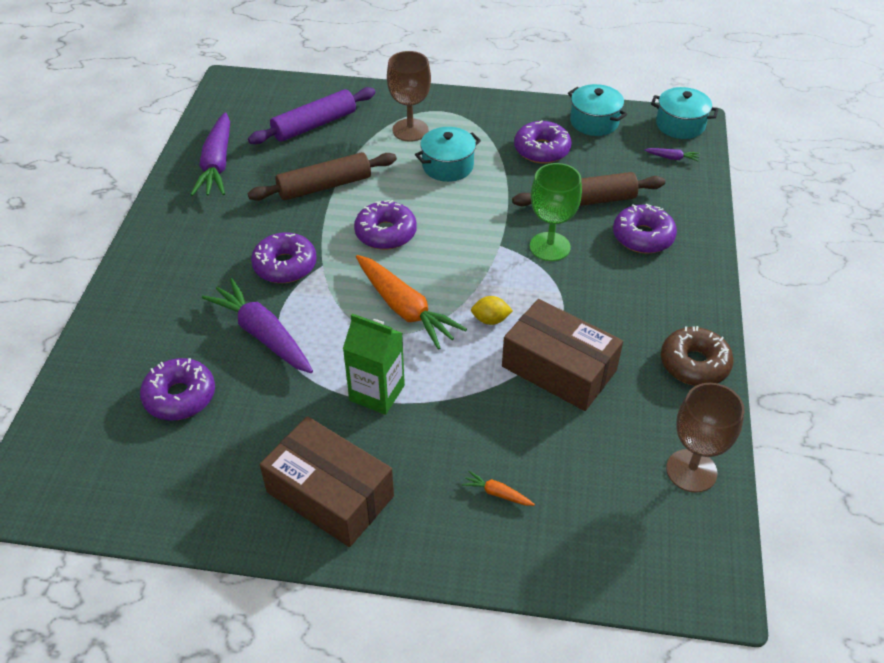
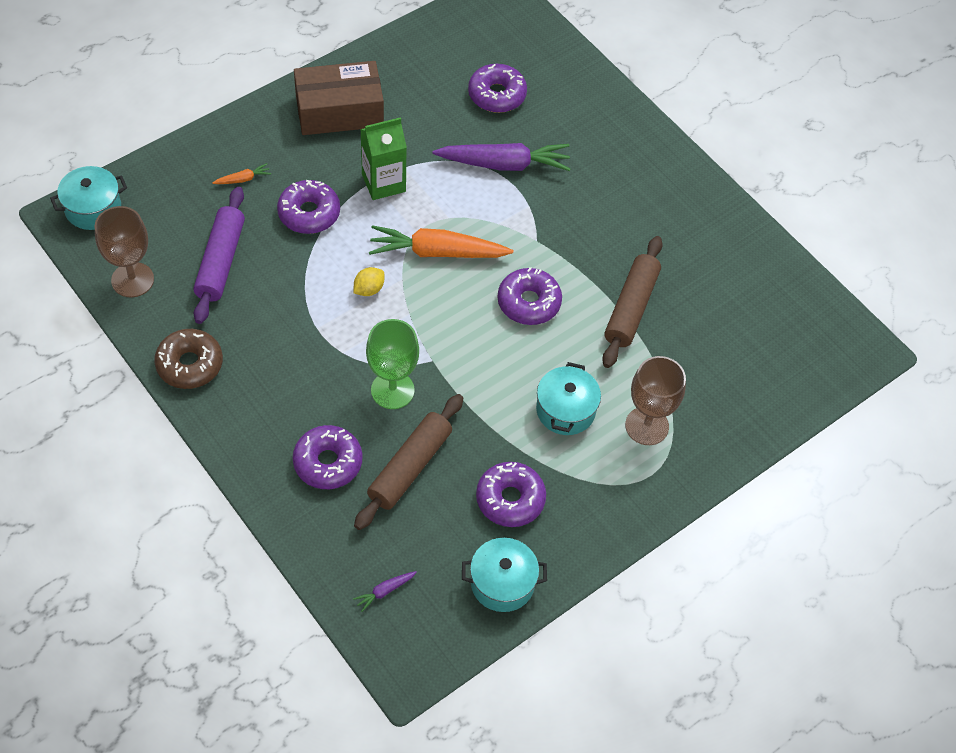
camera: 130 degrees right, 10 degrees up
(217, 164) = (737, 261): purple carrot -> none
(285, 265) = (561, 220): purple donut -> purple donut (309, 213)
(314, 125) = (729, 363): purple rolling pin -> purple rolling pin (221, 261)
(559, 368) = (283, 288): brown box -> none
(680, 125) = (417, 653): turquoise pot -> turquoise pot (93, 208)

